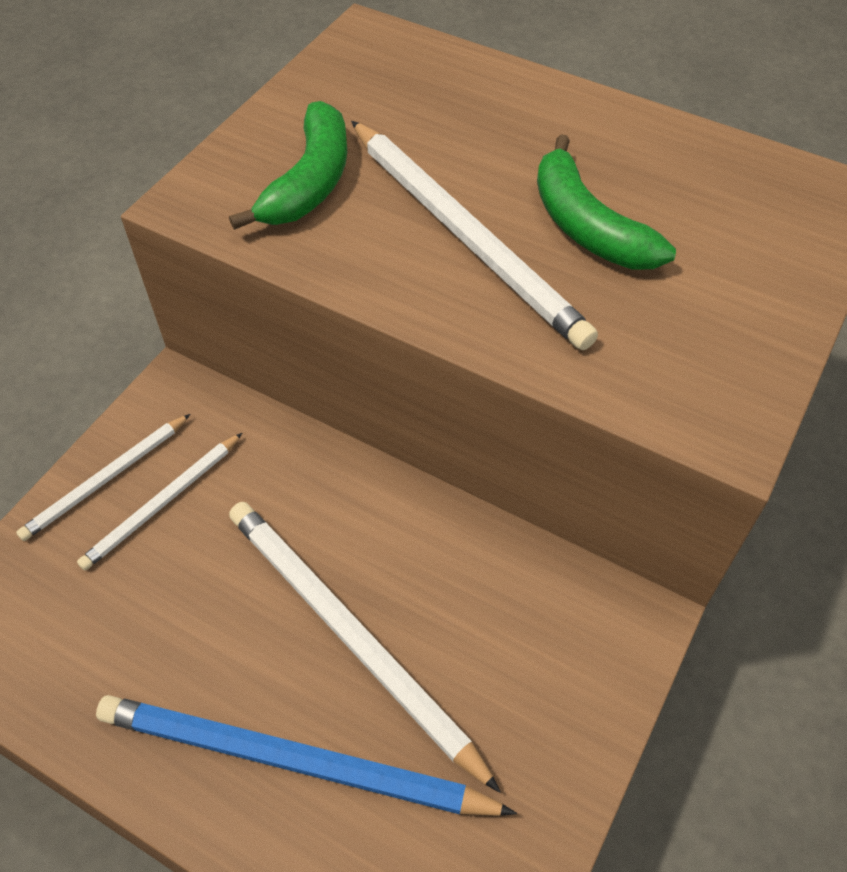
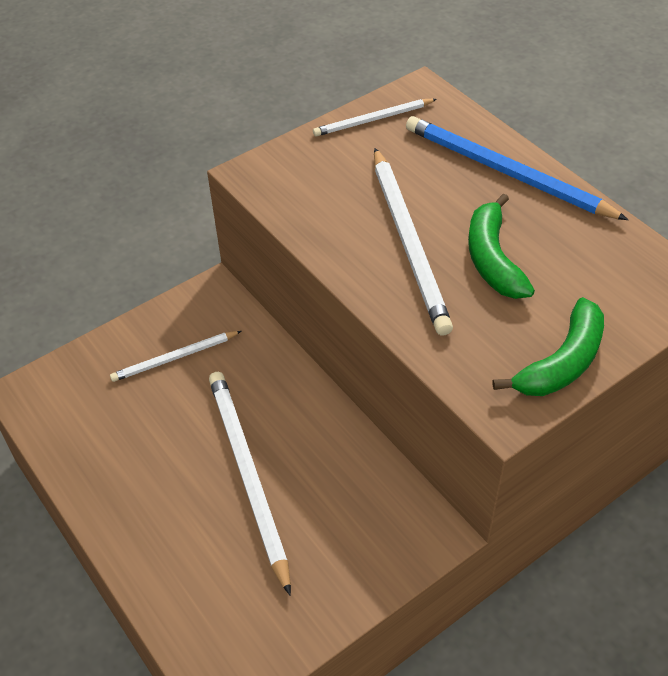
camera: 25 degrees right, 5 degrees down
(106, 479) = (148, 333): white pencil -> white pencil (373, 120)
(292, 760) = (180, 532): blue pencil -> blue pencil (506, 172)
(309, 182) = (329, 180): green banana -> green banana (562, 362)

